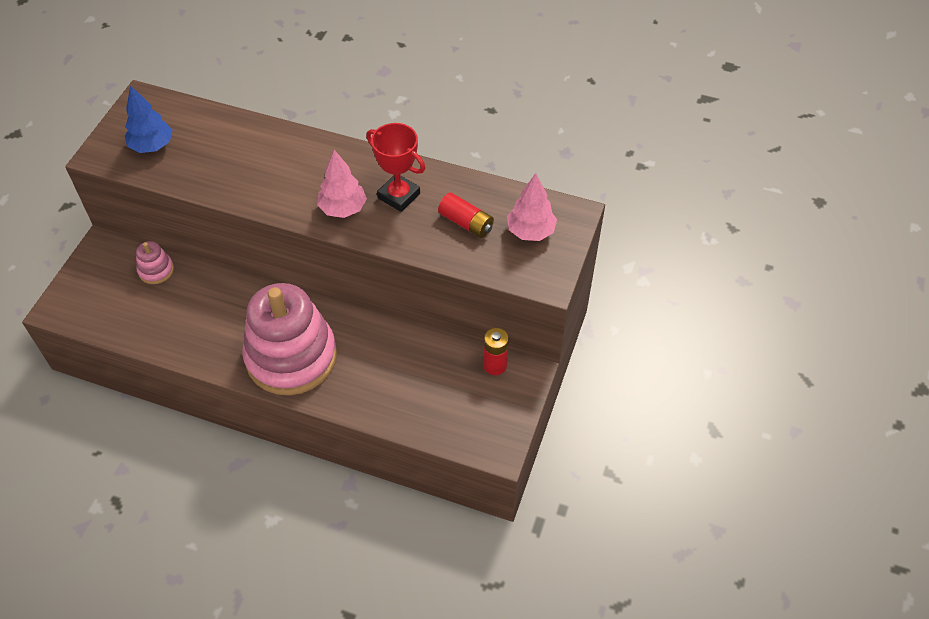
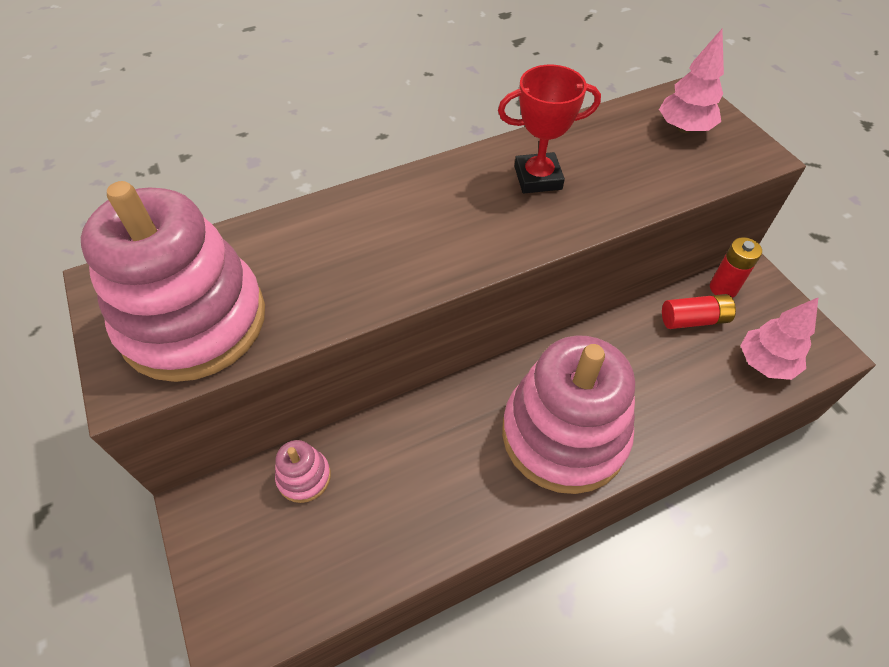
camera: 45 degrees left, 0 degrees up
(152, 146) = (193, 321): blue tree -> pink stacking toy
(343, 209) = (506, 226): pink tree -> pink tree (765, 363)
(466, 223) = (627, 158): red battery -> red battery (694, 319)

